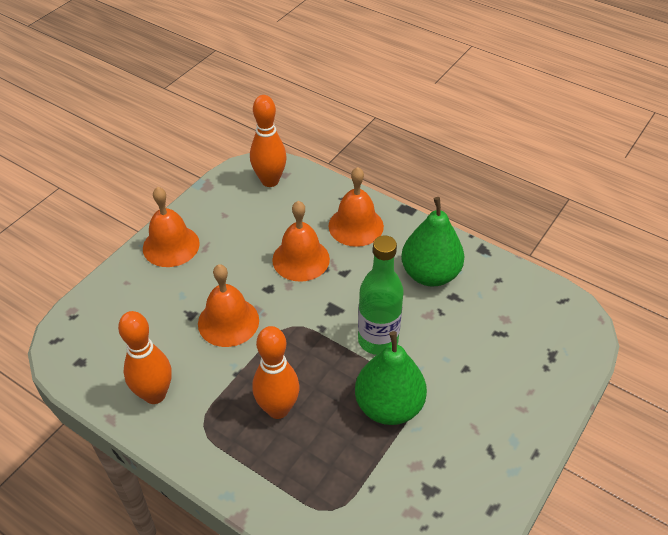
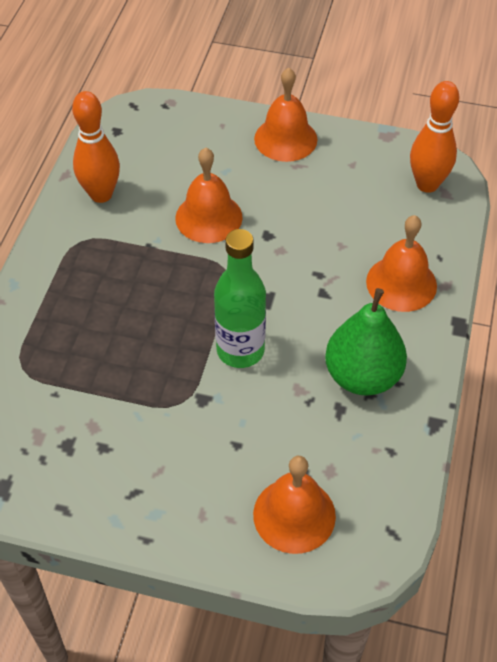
camera: 70 degrees right, 5 degrees up
(278, 409) = (119, 291): orange bowling pin -> none
(301, 259) = (322, 249): orange bell -> orange bell (294, 515)
(389, 406) = (157, 383): green pear -> none

